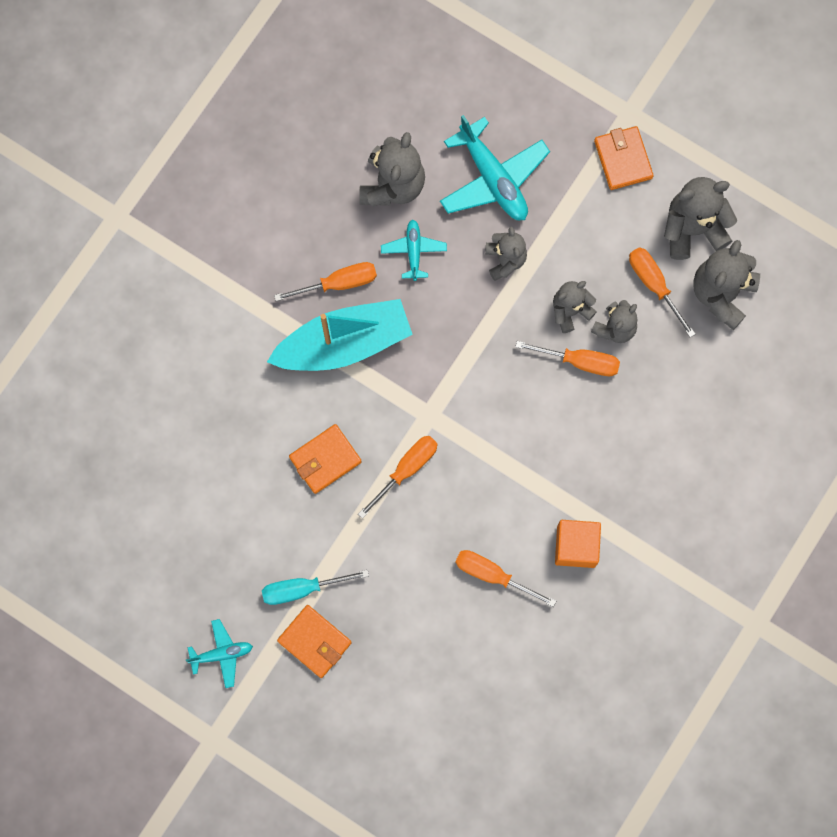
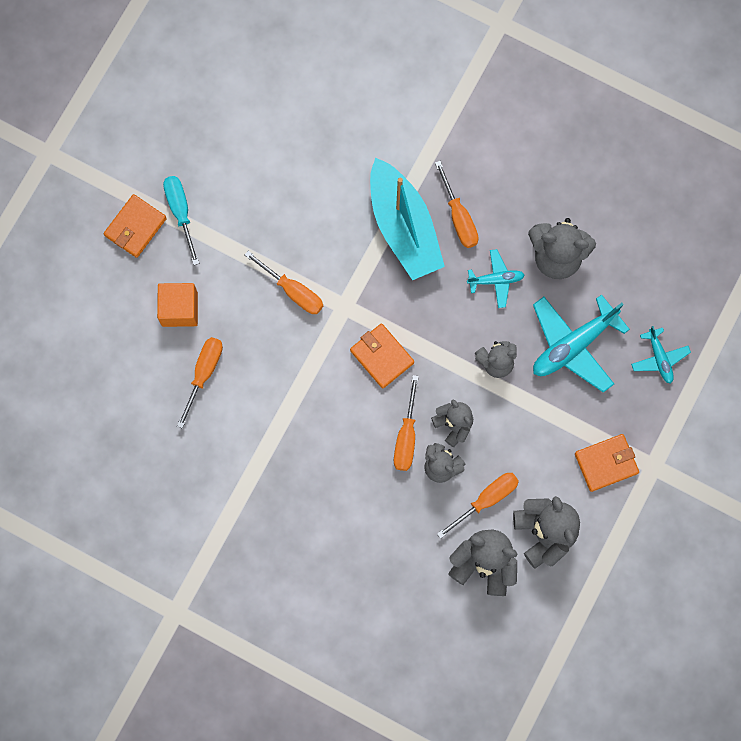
camera: 85 degrees right, 0 degrees up
(222, 654) = (120, 152): turquoise plane -> turquoise plane (659, 358)
(325, 460) = (296, 221): orange wallet -> orange wallet (381, 356)
(576, 546) = (234, 445): orange cube -> orange cube (179, 309)

